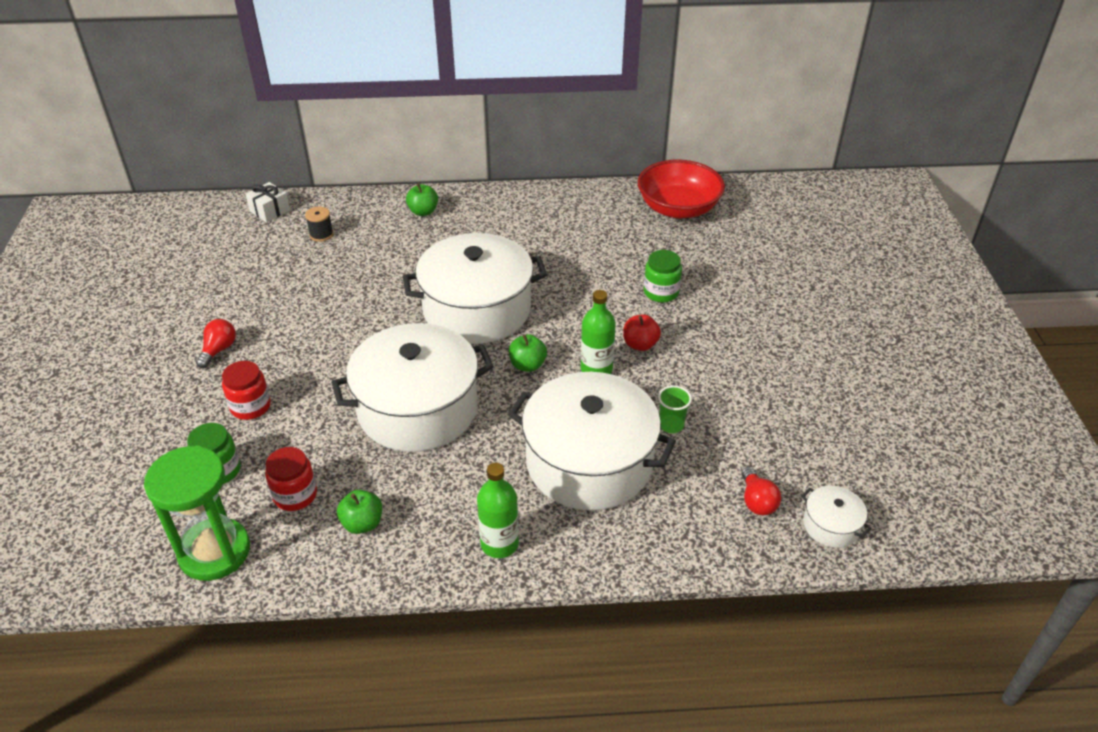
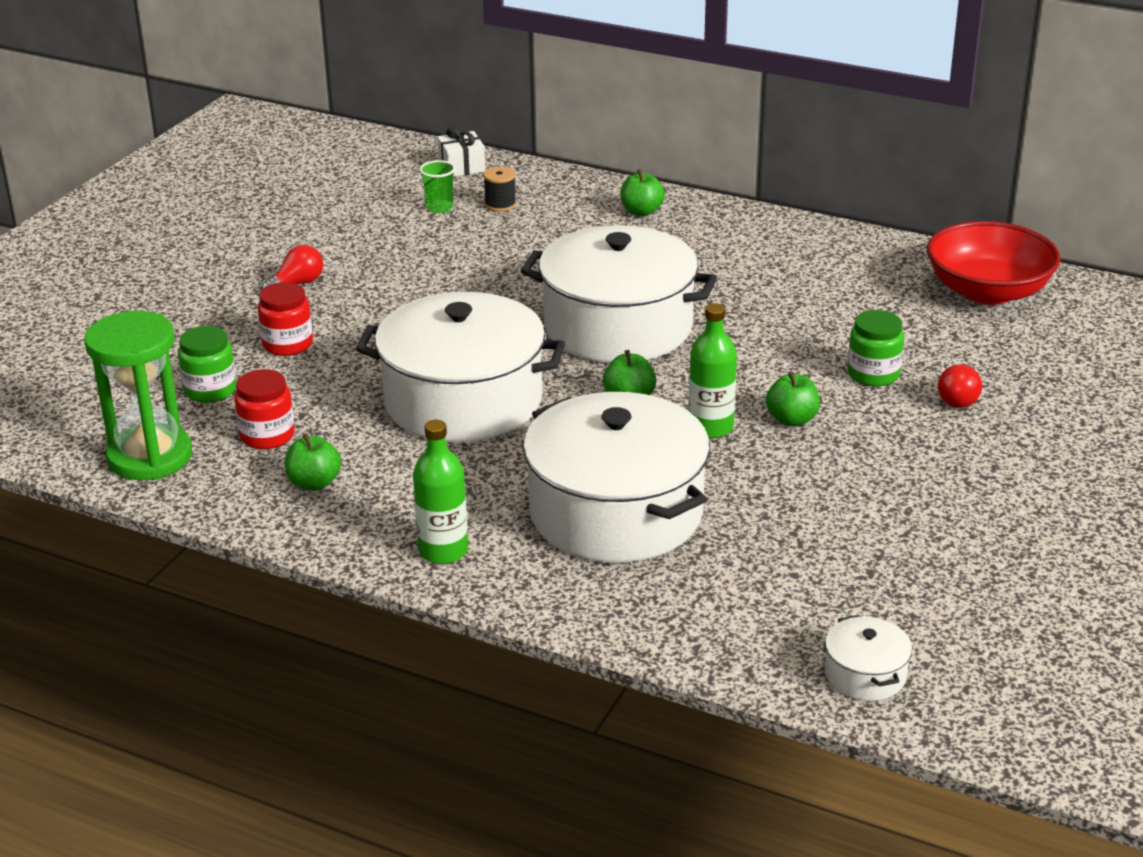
camera: 30 degrees right, 10 degrees down
(640, 344) = (792, 419): red apple -> green apple
(671, 425) = (753, 510): green cup -> green cup (439, 208)
(757, 501) = (790, 618): red light bulb -> red light bulb (959, 398)

